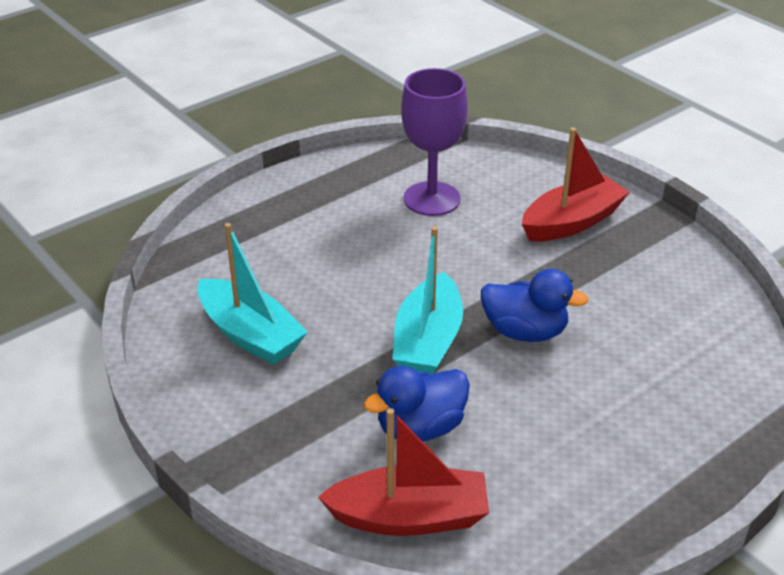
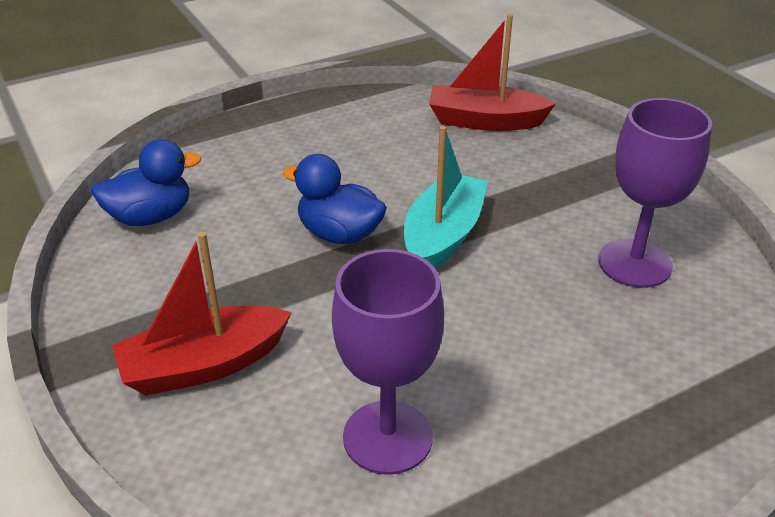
camera: 170 degrees left, 0 degrees up
(250, 335) = (634, 263): turquoise boat -> purple goblet
(420, 428) = (466, 169): blue duck -> blue duck (151, 217)

